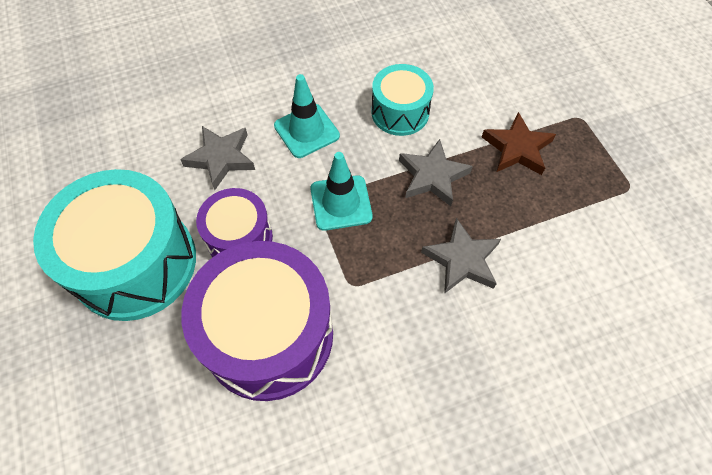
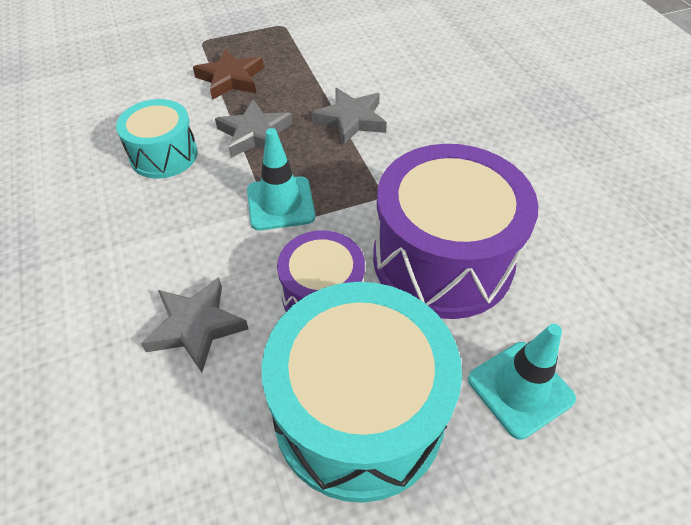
camera: 90 degrees left, 10 degrees down
(306, 131) = (170, 236): turquoise traffic cone -> turquoise traffic cone (520, 389)

